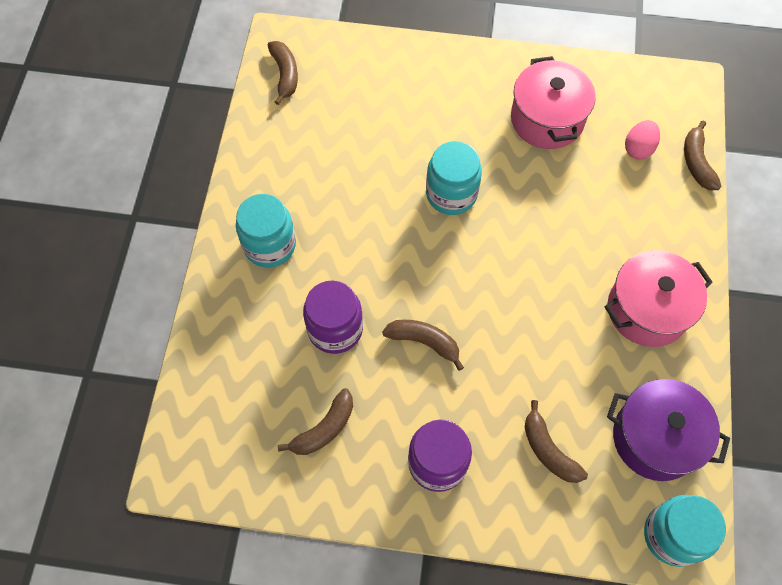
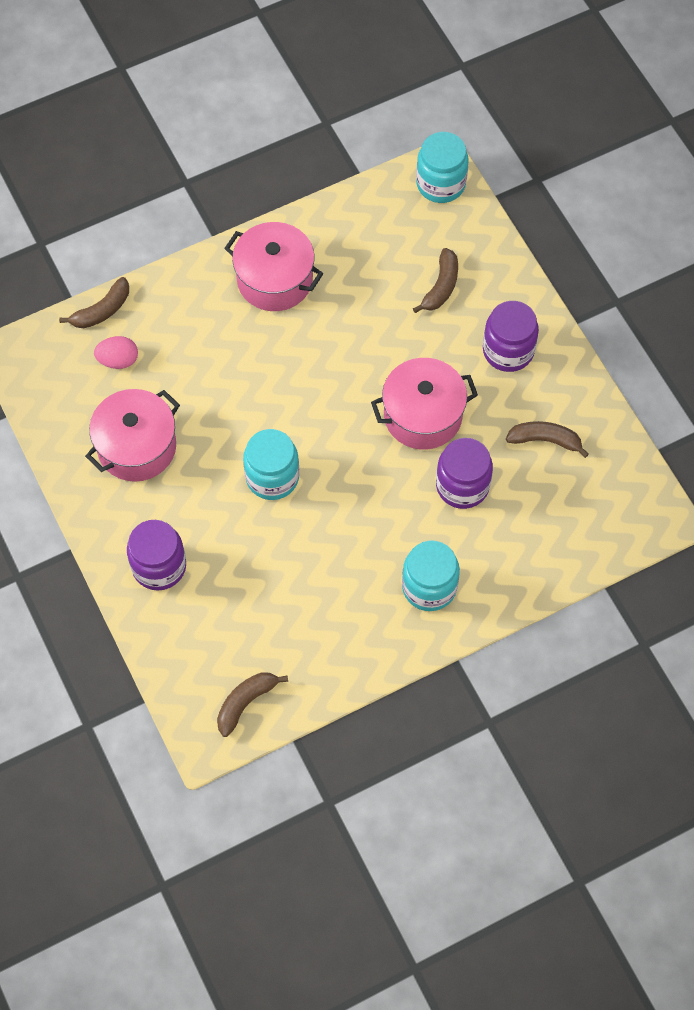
camera: 125 degrees left, 0 degrees up
(424, 342) = (423, 415): brown banana -> pink pot
(433, 80) = (159, 566): none -> purple jar
(655, 438) = (378, 226): purple pot -> none

